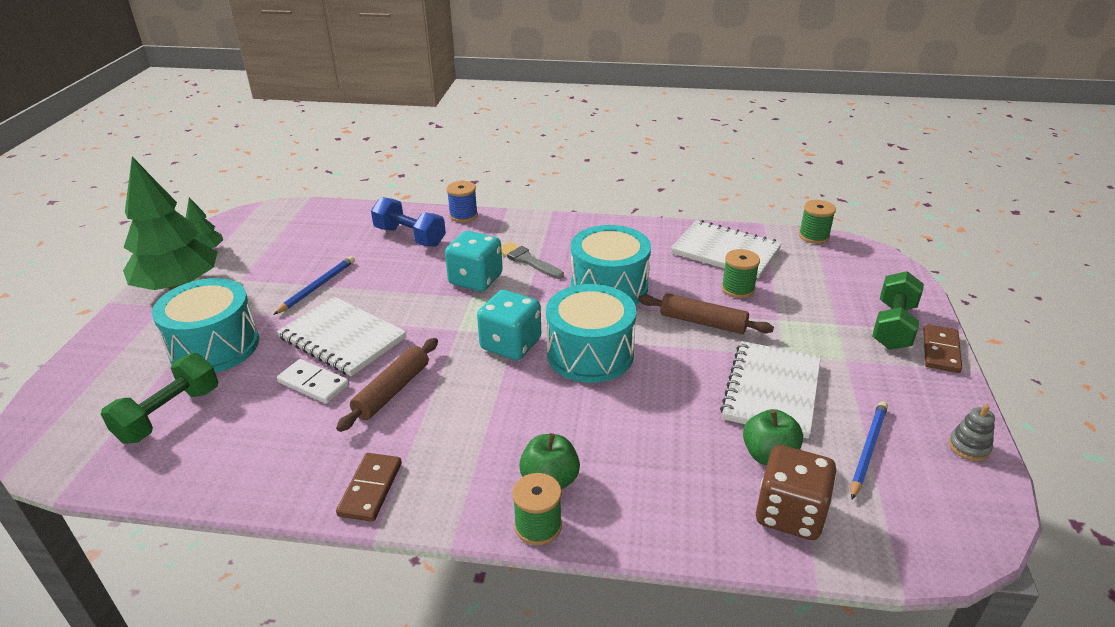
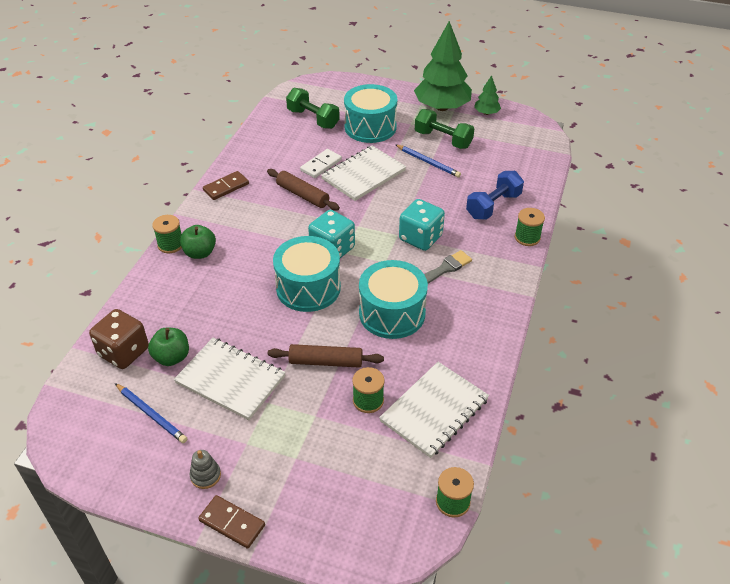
camera: 100 degrees right, 10 degrees up
(370, 489) = (226, 187): brown domino -> brown domino turned 60 degrees counterclockwise
(463, 215) = (527, 237): blue spool -> green spool
(702, 322) = (326, 362): brown rolling pin -> brown rolling pin turned 60 degrees clockwise
(893, 326) = (278, 501): green dumbbell -> green dumbbell (443, 139)
(969, 447) = (124, 480): grey stacking toy -> grey stacking toy (205, 475)

